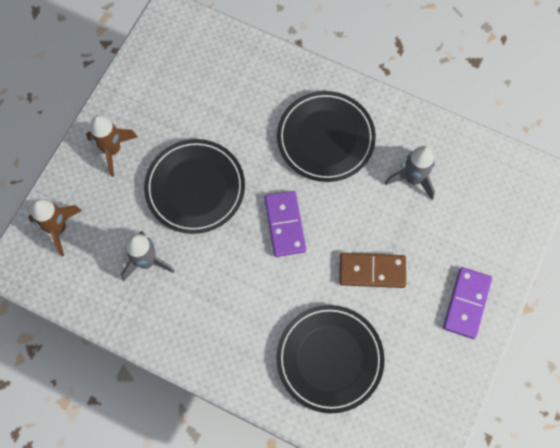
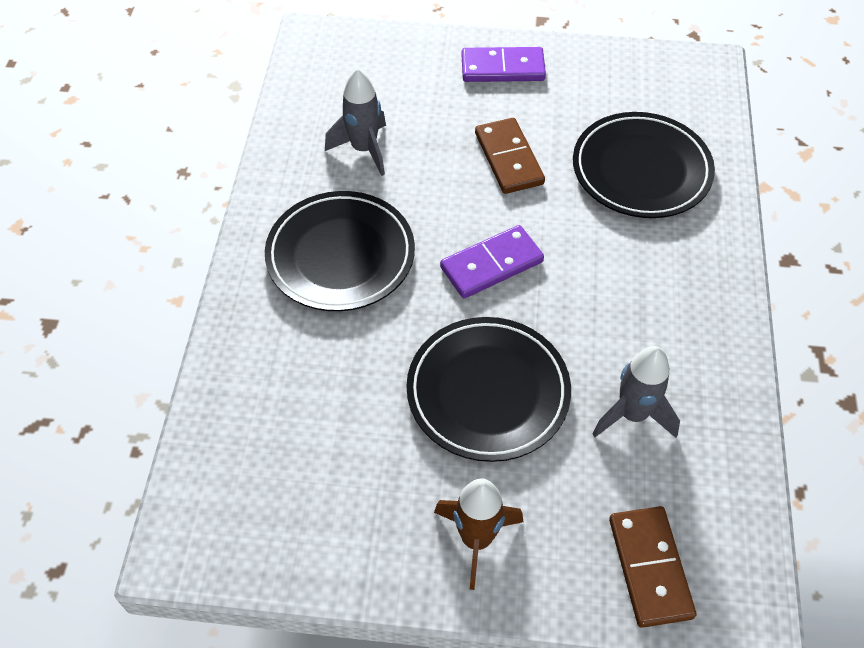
camera: 110 degrees left, 15 degrees down
(58, 228) = (649, 567): brown rocket -> brown domino

